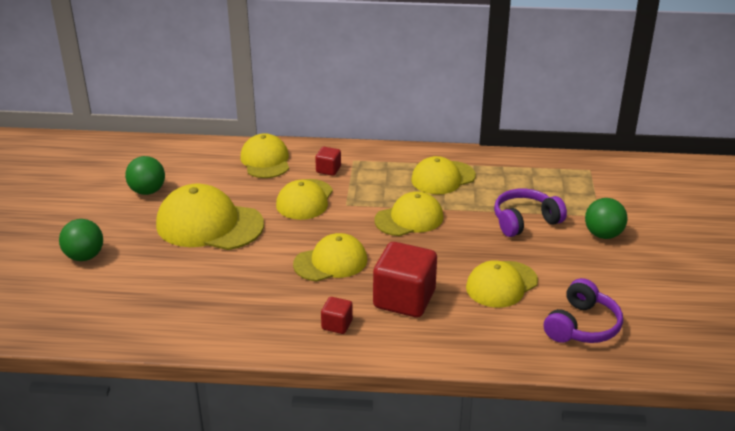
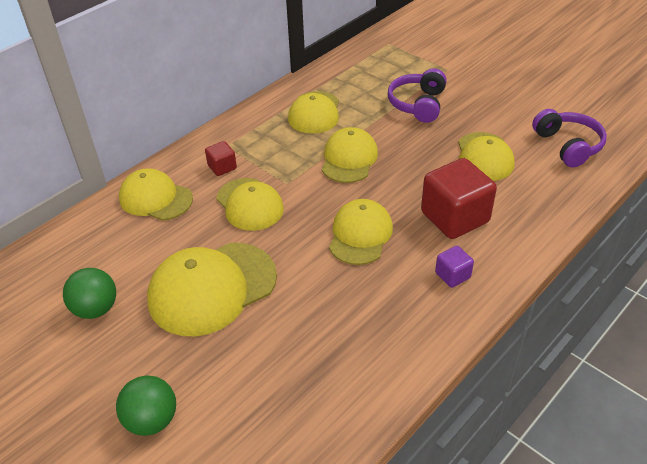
camera: 50 degrees left, 10 degrees up
(337, 325) = (452, 275): red cube -> purple cube
(603, 234) = (472, 80): green ball -> none

